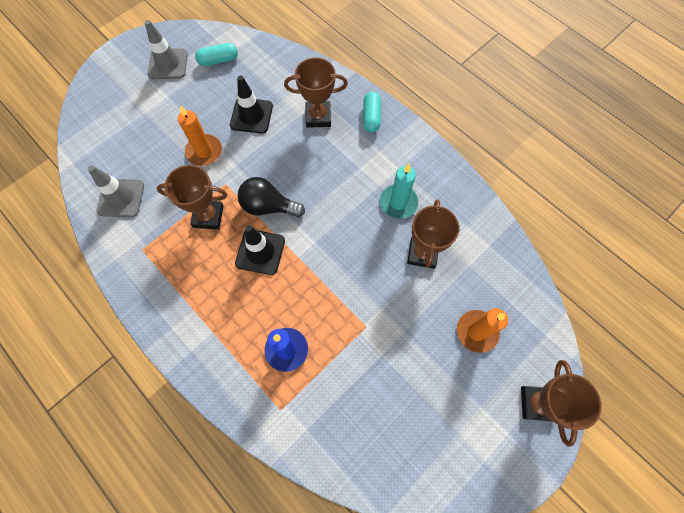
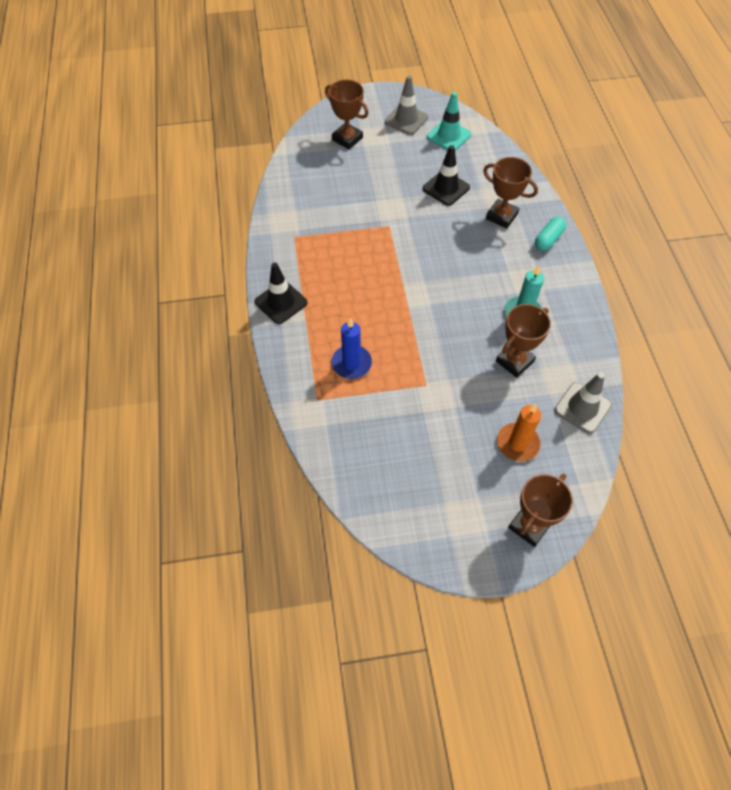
camera: 35 degrees right, 10 degrees down
(121, 198) = (304, 194): grey traffic cone -> grey traffic cone (582, 408)
(204, 151) = (389, 195): orange candle -> none
(208, 216) = (359, 241): brown trophy -> brown trophy (347, 139)
(218, 60) = (448, 136): turquoise capsule -> turquoise traffic cone
(260, 252) = (381, 286): black traffic cone -> black traffic cone (281, 302)
(268, 206) = (411, 259): black light bulb -> none

